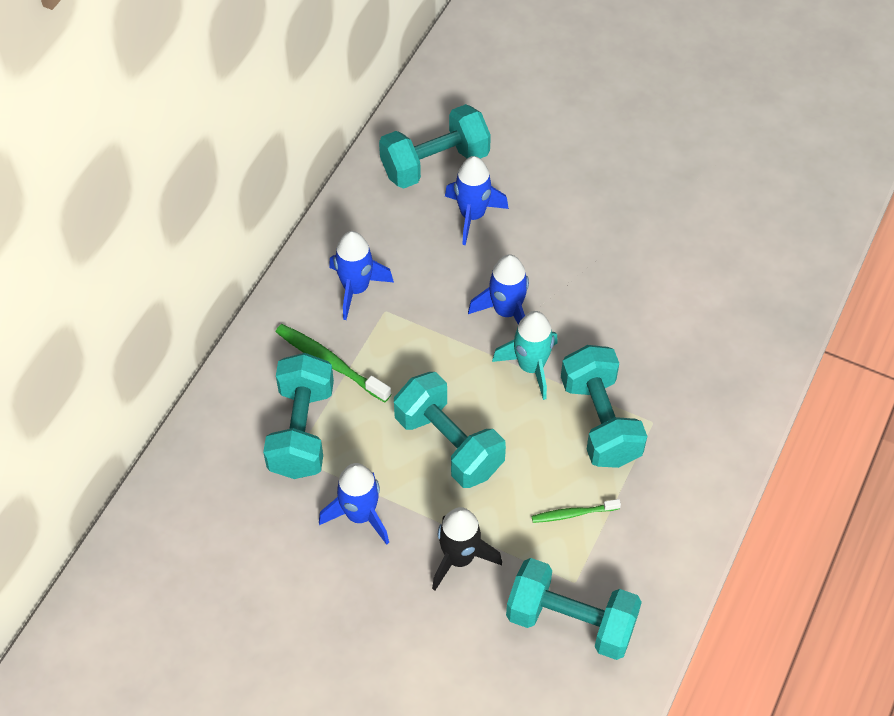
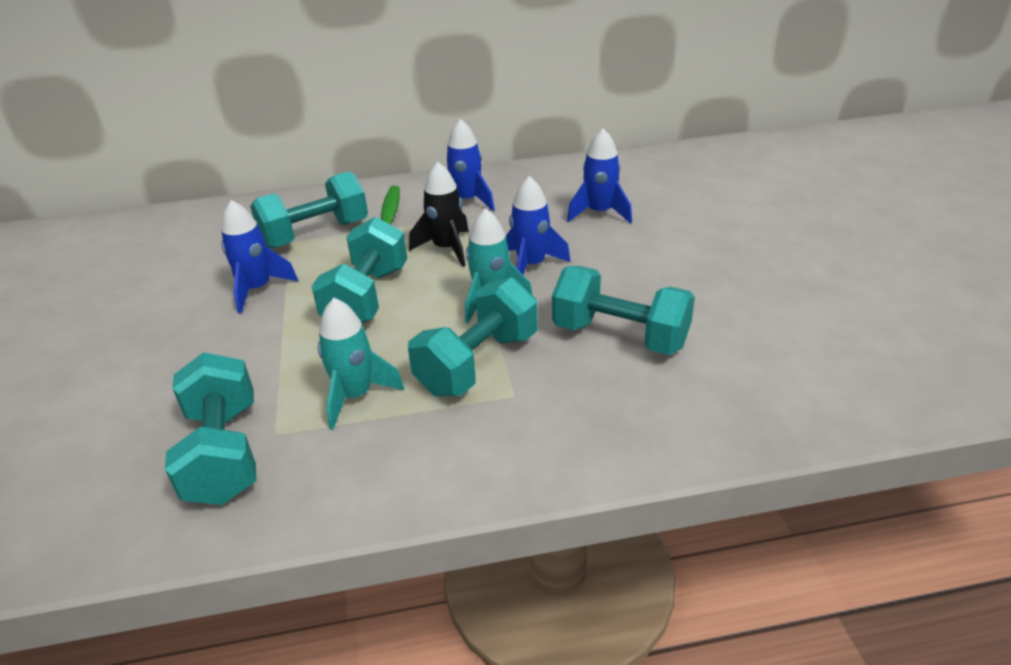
camera: 55 degrees right, 20 degrees down
(435, 164) = (621, 181): turquoise dumbbell -> turquoise dumbbell (620, 336)
(459, 558) = (251, 354): black rocket -> black rocket (447, 249)
(573, 514) = (355, 396): green toothbrush -> turquoise rocket

